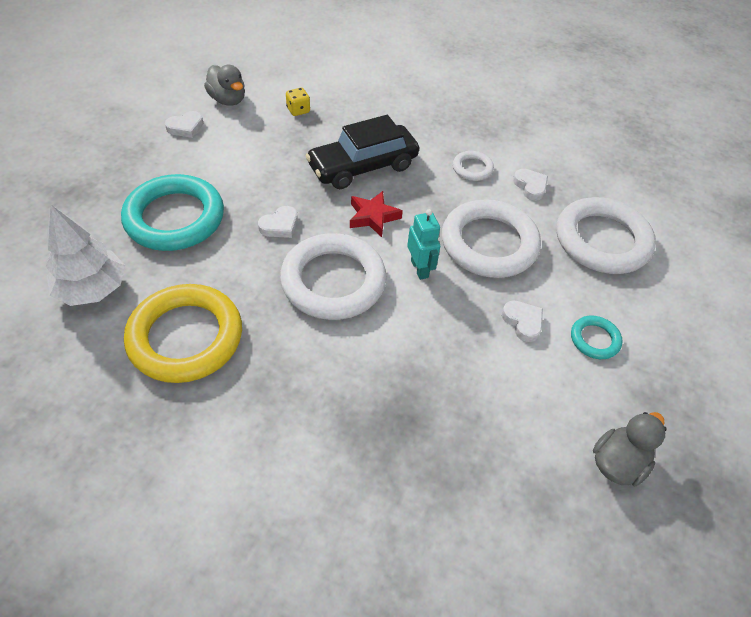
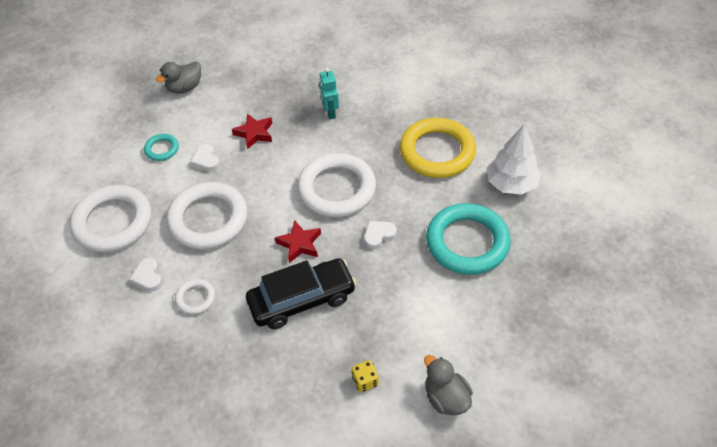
camera: 170 degrees left, 0 degrees up
(186, 127) = (483, 352): white heart -> none
(420, 268) = (270, 198): turquoise robot -> turquoise robot (330, 112)
(466, 368) = (254, 133): none -> red star

